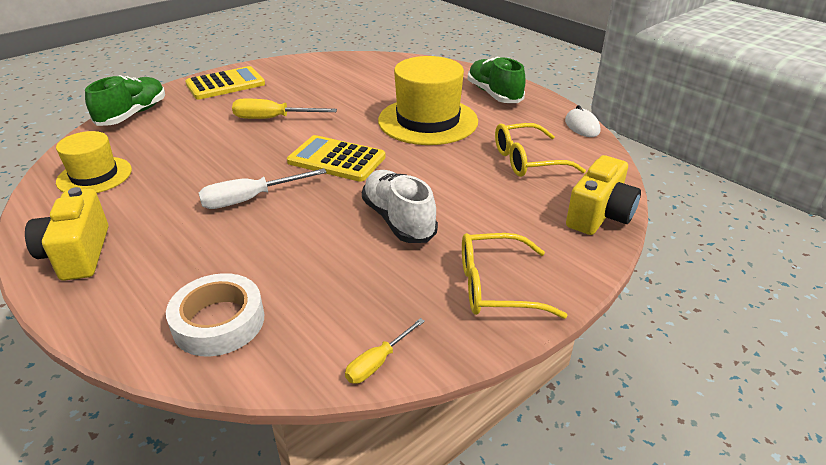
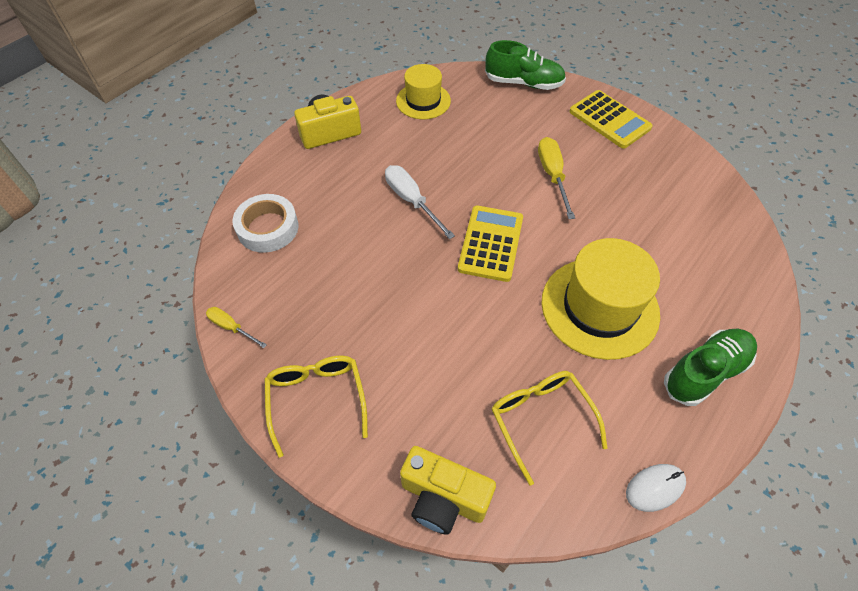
camera: 80 degrees right, 20 degrees up
(398, 220) = (401, 311): white shoe -> none

